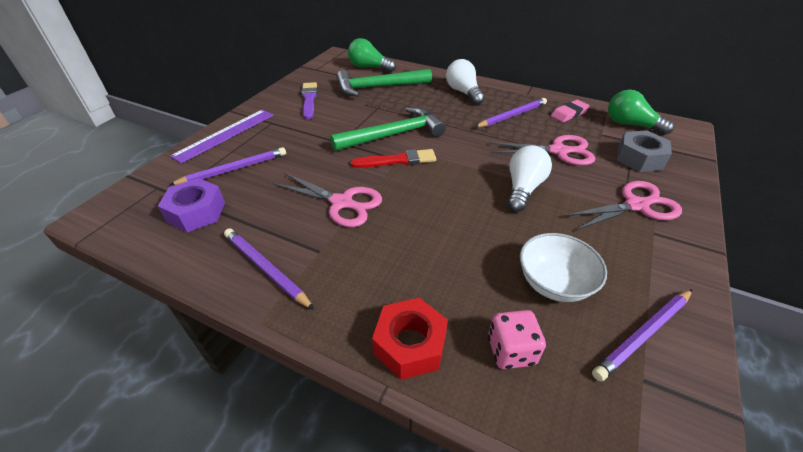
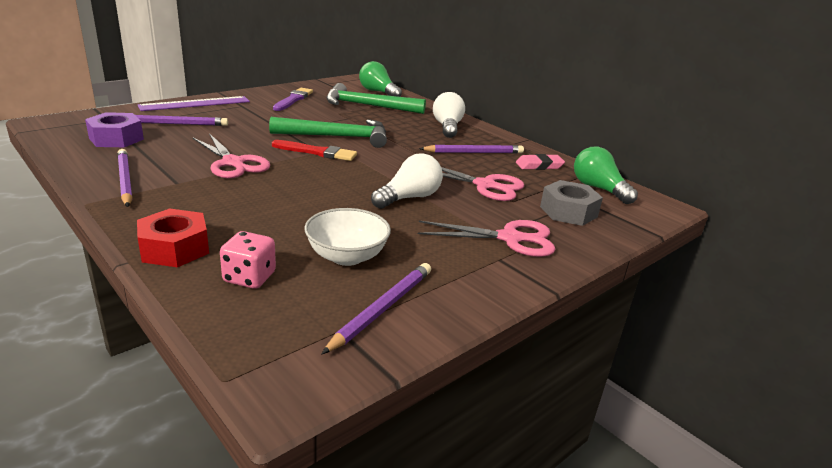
camera: 20 degrees right, 15 degrees down
(643, 335) = (382, 309): purple pencil -> purple pencil turned 135 degrees clockwise

